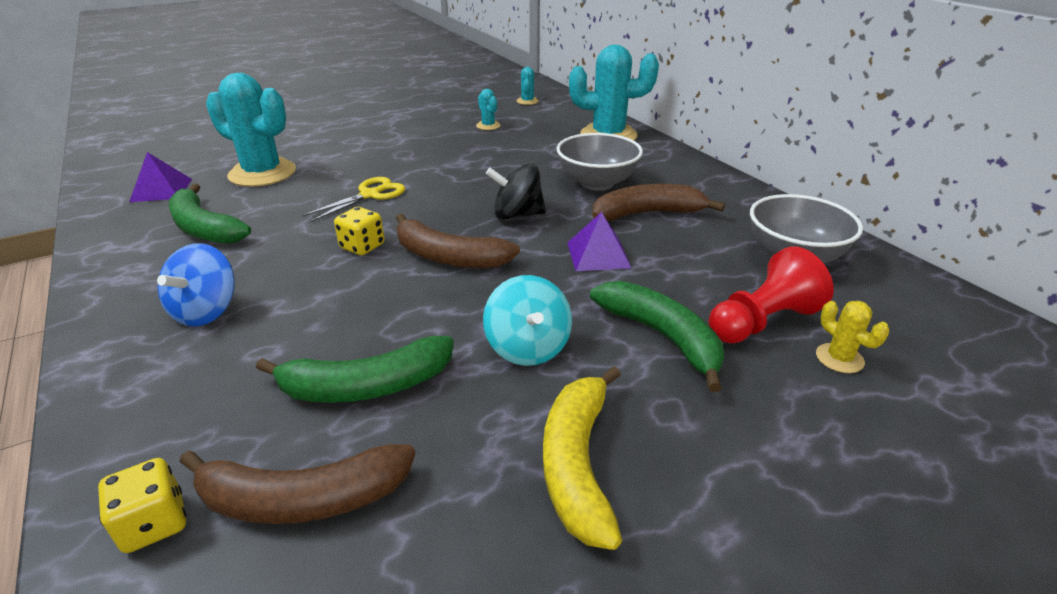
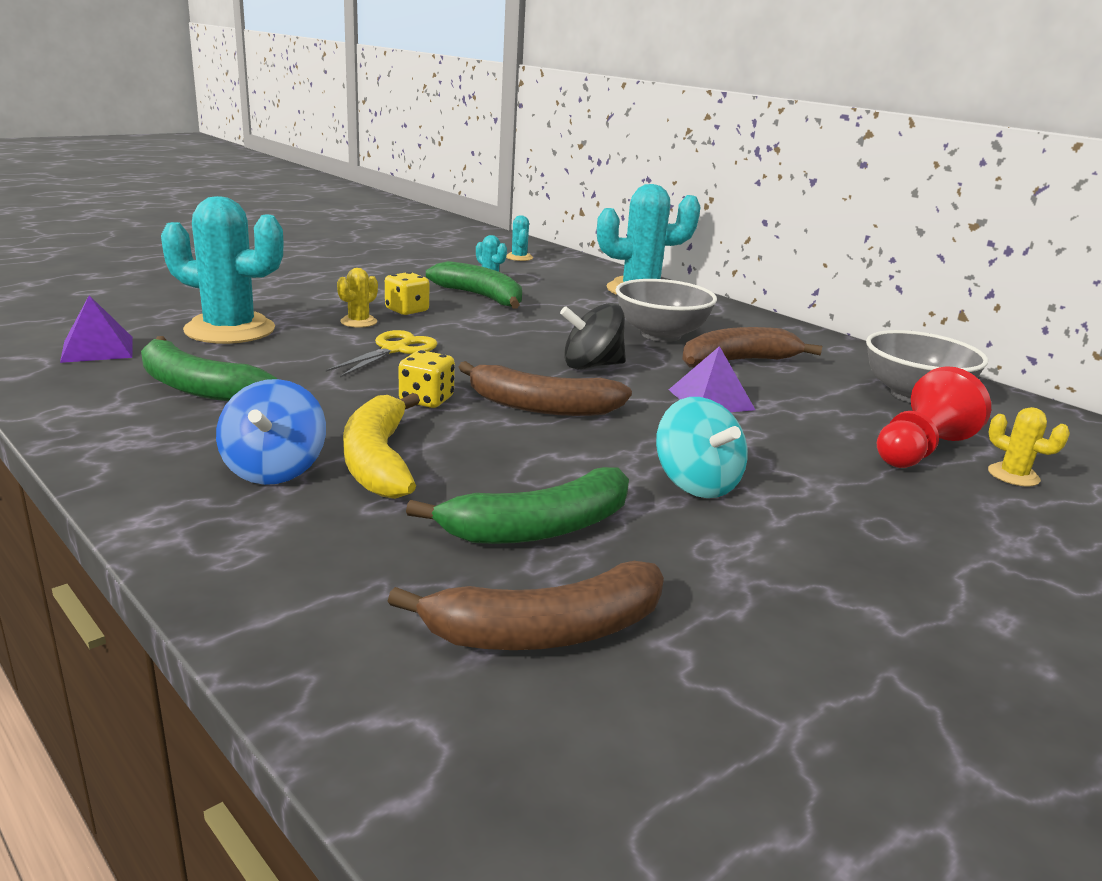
camera: 15 degrees left, 10 degrees down
(154, 523) = (383, 670): yellow dice -> yellow dice (407, 310)
(361, 166) = (358, 322): none -> yellow cactus
(577, 463) = (822, 576): yellow banana -> yellow banana (378, 460)
(662, 337) = (830, 467): green banana -> green banana (481, 297)

